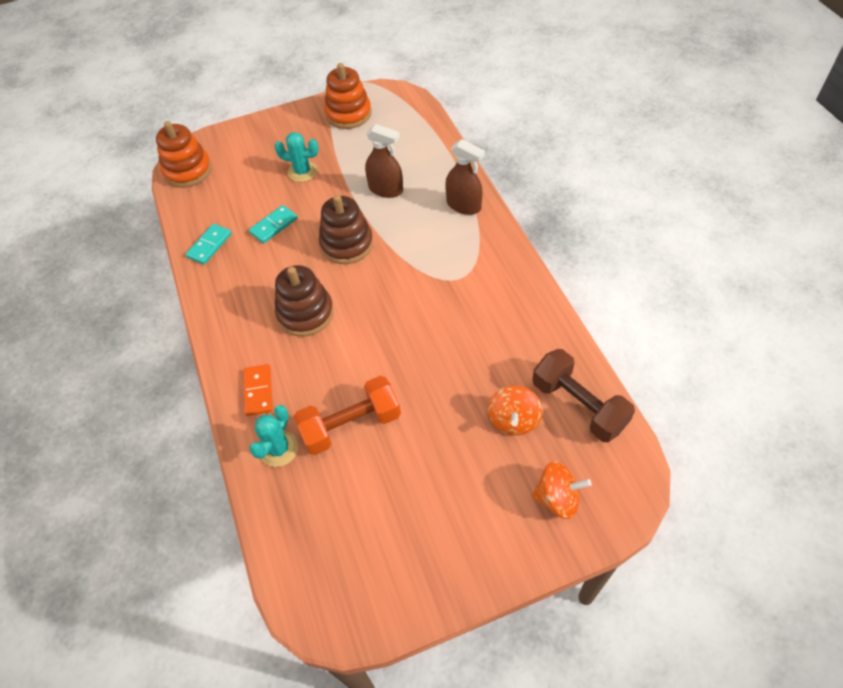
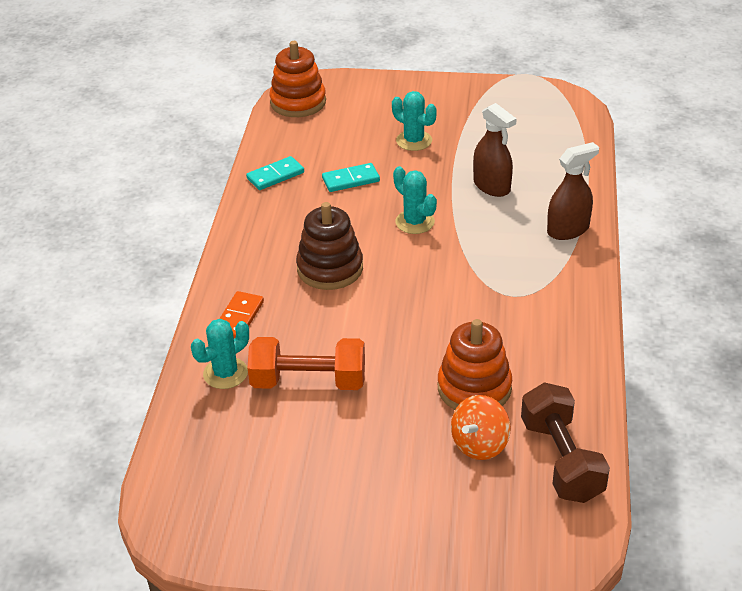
camera: 25 degrees right, 15 degrees down
(347, 244) = (415, 222): brown stacking toy -> turquoise cactus
(348, 114) = (500, 102): orange stacking toy -> orange stacking toy (474, 388)
(464, 205) = (568, 230): brown spray bottle -> brown spray bottle turned 90 degrees counterclockwise
(557, 498) = (476, 531): orange spinning top -> none

